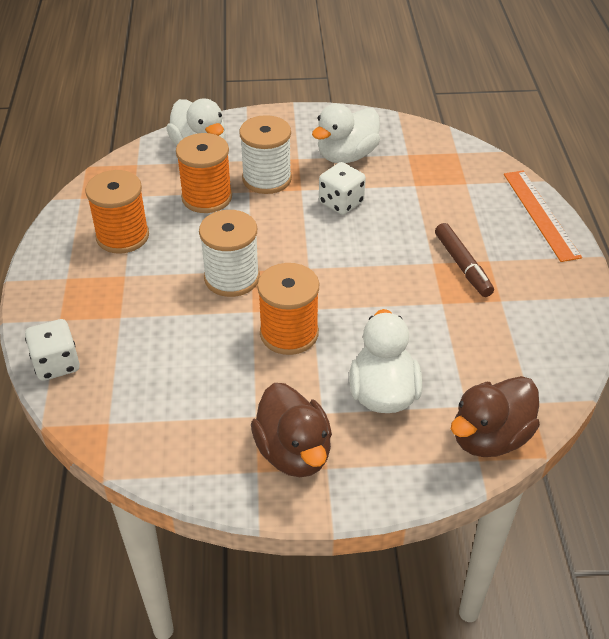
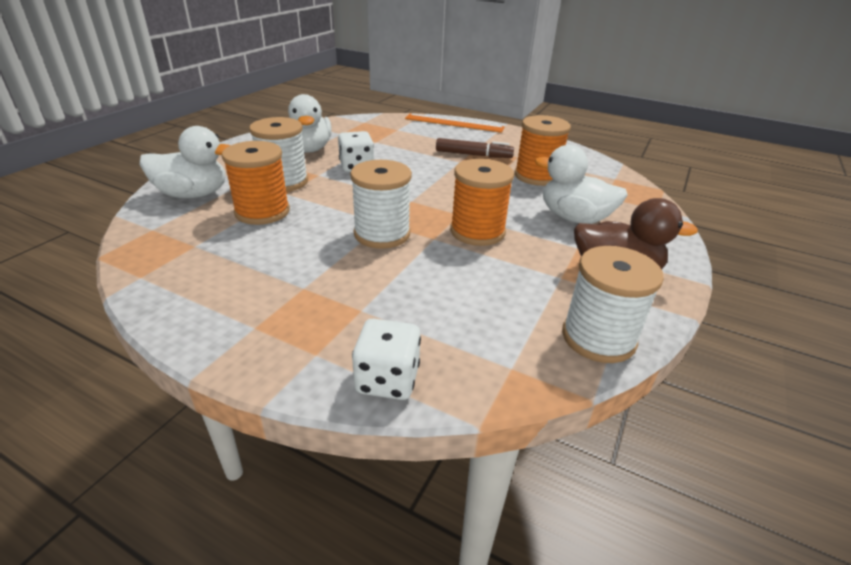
camera: 60 degrees left, 10 degrees down
(122, 236) = (244, 270): orange spool -> orange spool (537, 176)
(179, 464) = (598, 338): none -> white spool
(489, 437) = (639, 199): brown duck -> none

